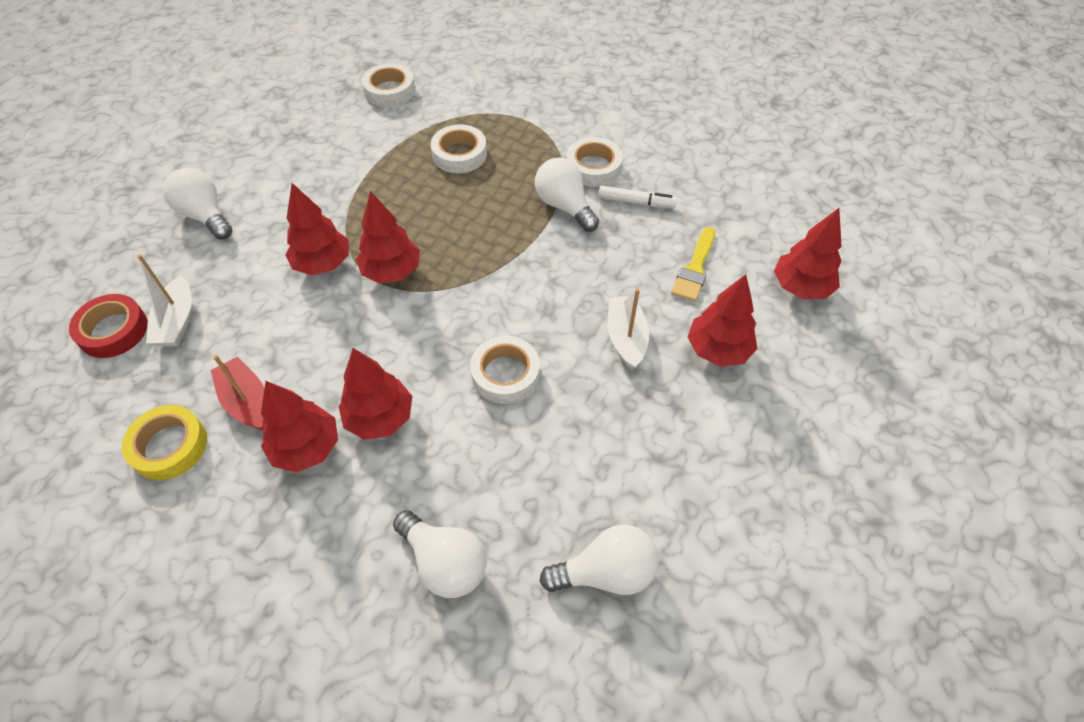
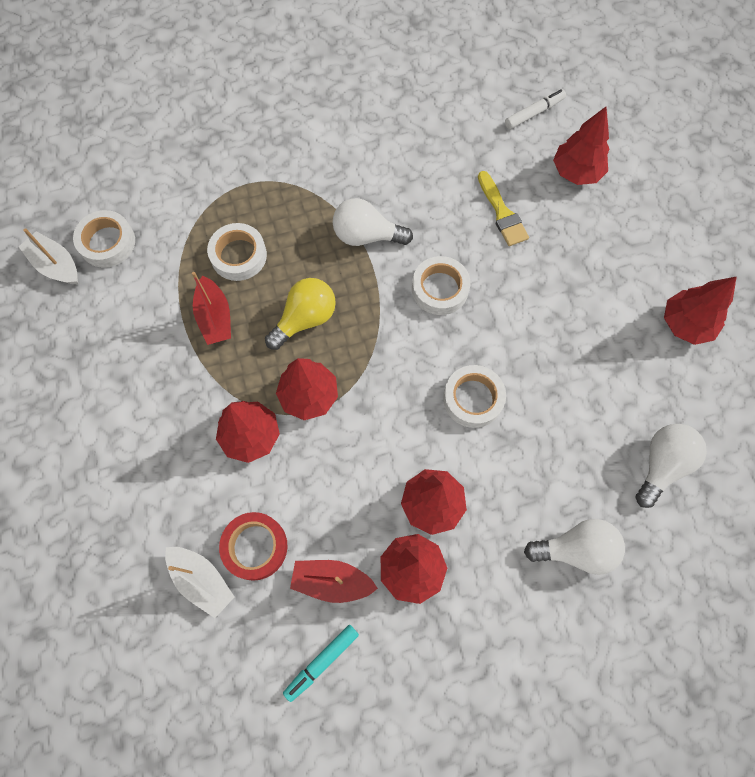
camera: 45 degrees left, 15 degrees up
(113, 330) = (162, 634): red tape -> red tape (255, 547)
(169, 446) = (321, 662): yellow tape -> turquoise marker
(205, 215) = (102, 484): white light bulb -> none
(396, 178) = (215, 317): none -> red boat
(452, 224) = (305, 319): none -> yellow light bulb
(593, 167) = (350, 185): white tape -> white tape (440, 289)
(626, 338) = (515, 304): white boat -> white boat (56, 265)
(636, 202) = (411, 191): white marker -> white marker (534, 113)
(718, 350) = (575, 262): red tree -> red tree (685, 324)

